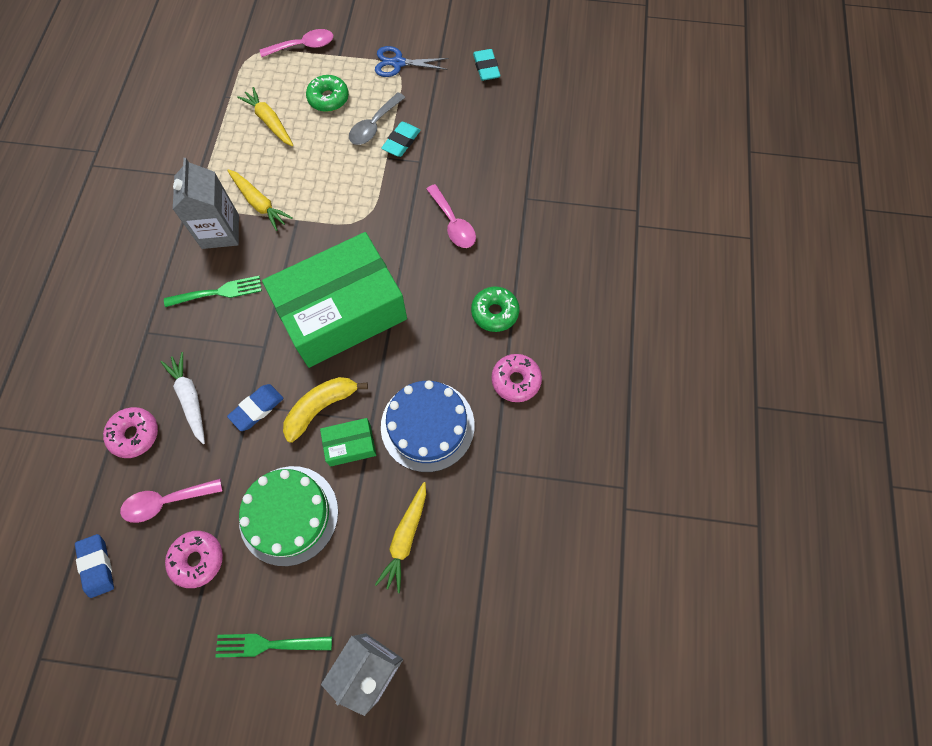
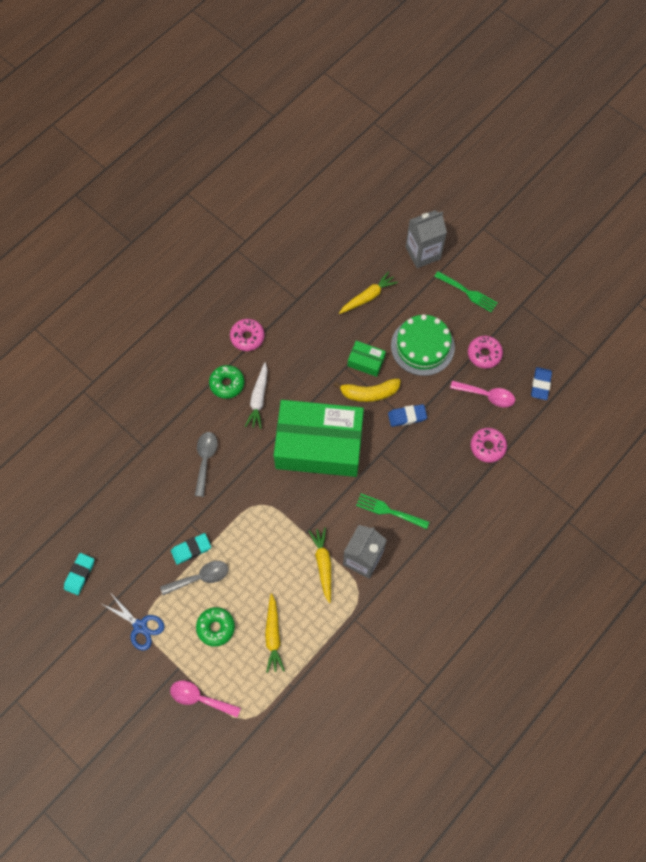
camera: 145 degrees left, 0 degrees up
(190, 399) = (444, 448): white carrot -> white carrot (258, 399)
(427, 425) = (315, 344): blue cake -> none
(453, 224) = (205, 460): pink spoon -> grey spoon

